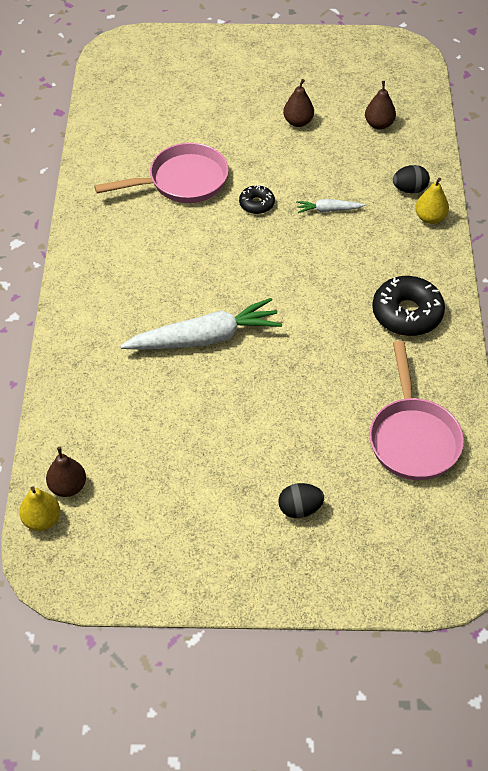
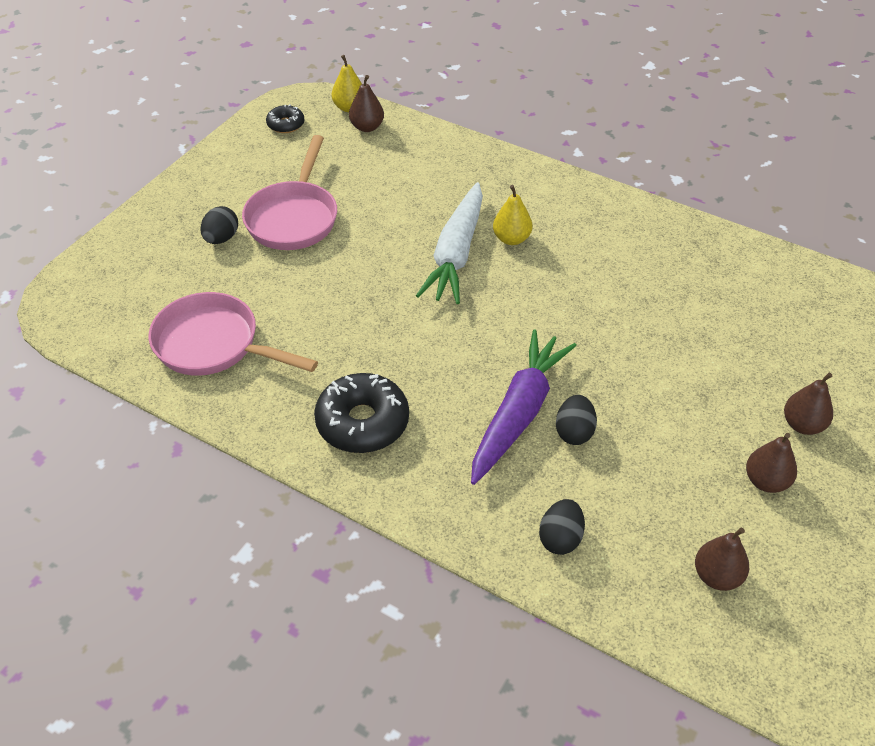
camera: 120 degrees right, 5 degrees down
(182, 181) = (702, 322): pink pan -> pink pan (294, 217)
(241, 117) = (802, 425): none -> brown pear
(256, 204) = (625, 370): black donut -> black donut (286, 124)
(328, 210) = (574, 432): white carrot -> black egg
(335, 240) = (518, 413): none -> purple carrot
(430, 218) = (493, 531): yellow pear -> yellow pear (511, 239)

